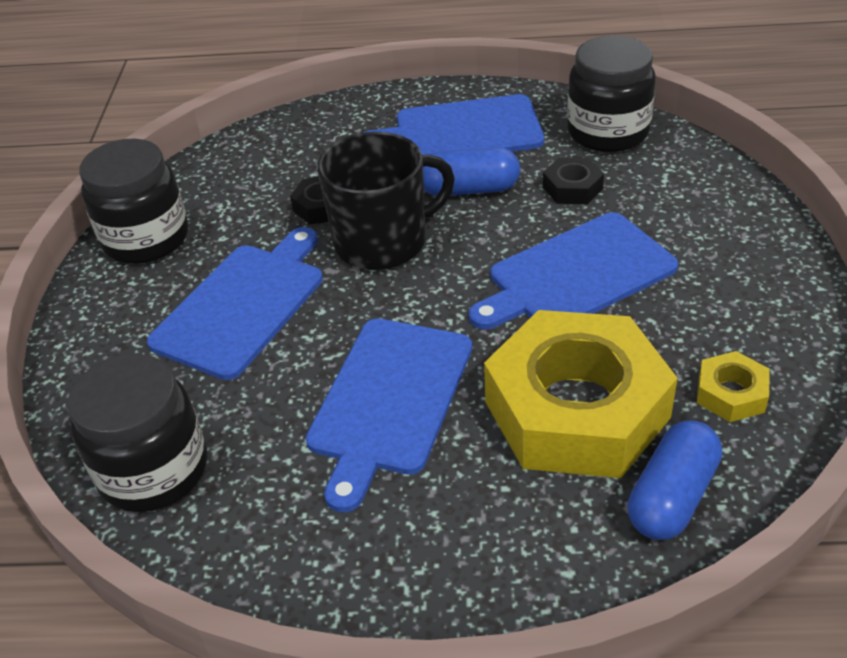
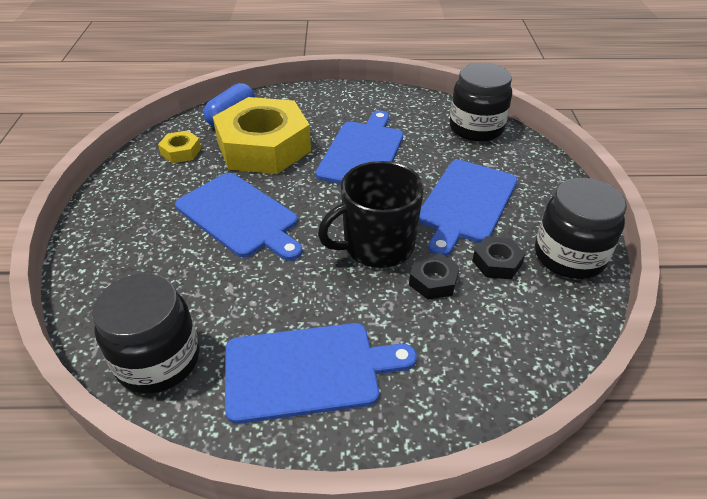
camera: 175 degrees right, 0 degrees up
(469, 189) = (306, 293): blue capsule -> none
(572, 188) = (217, 290): black nut -> black nut (497, 262)
(576, 275) = (240, 216): blue cutting board -> blue cutting board turned 75 degrees clockwise

